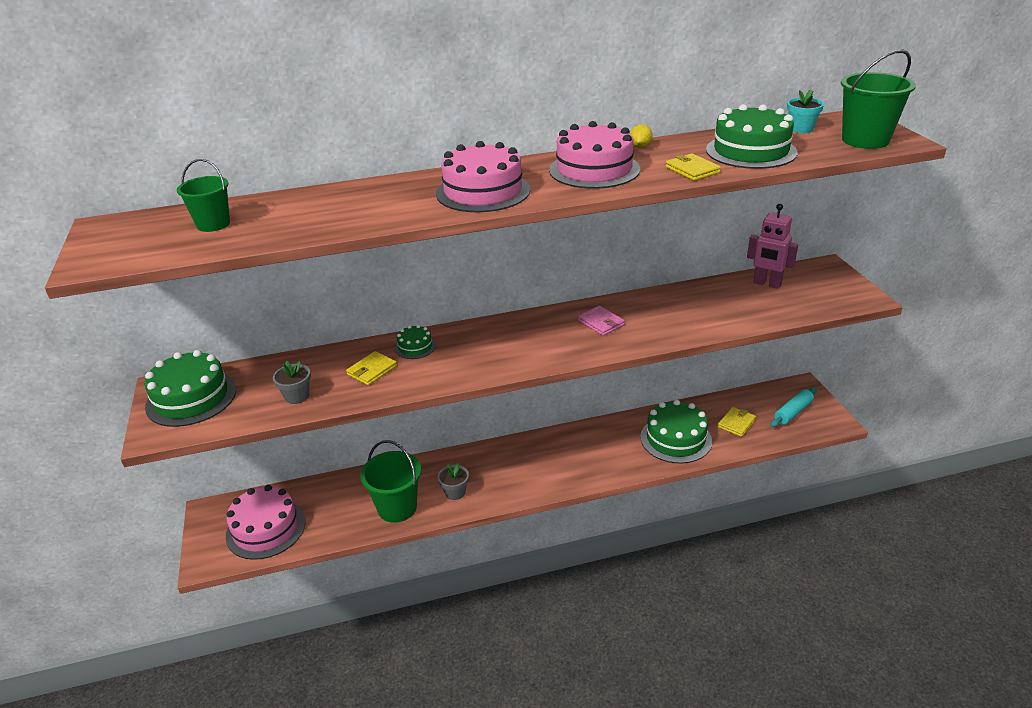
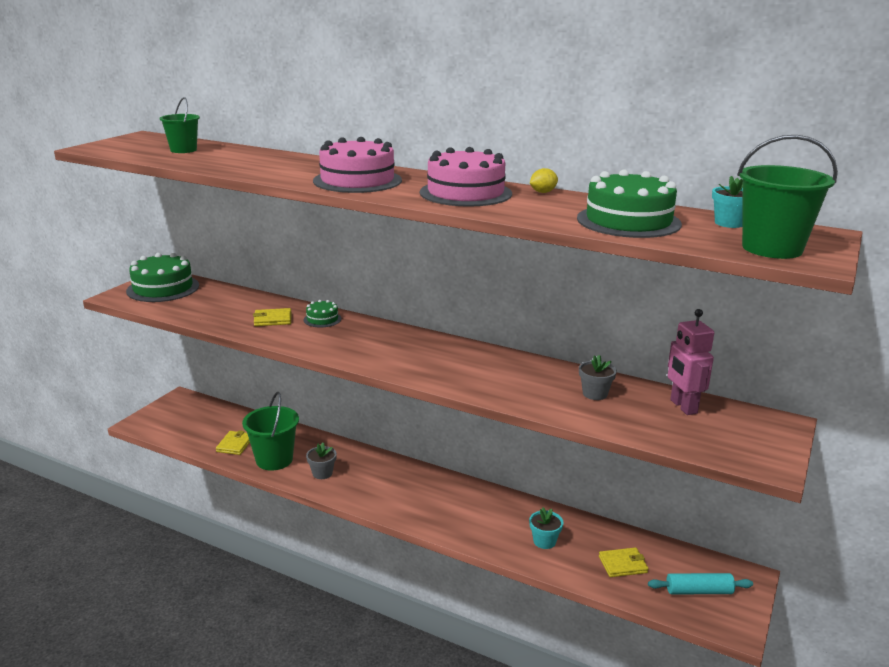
camera: 40 degrees right, 10 degrees down
(266, 528) = (190, 425): pink cake -> none
(297, 396) = (209, 313): grey flower pot -> grey flower pot (595, 394)
(601, 323) = (474, 365): pink wallet -> none
(675, 439) = (544, 541): green cake -> turquoise flower pot
(692, 170) = (538, 215): yellow wallet -> yellow wallet (235, 444)

